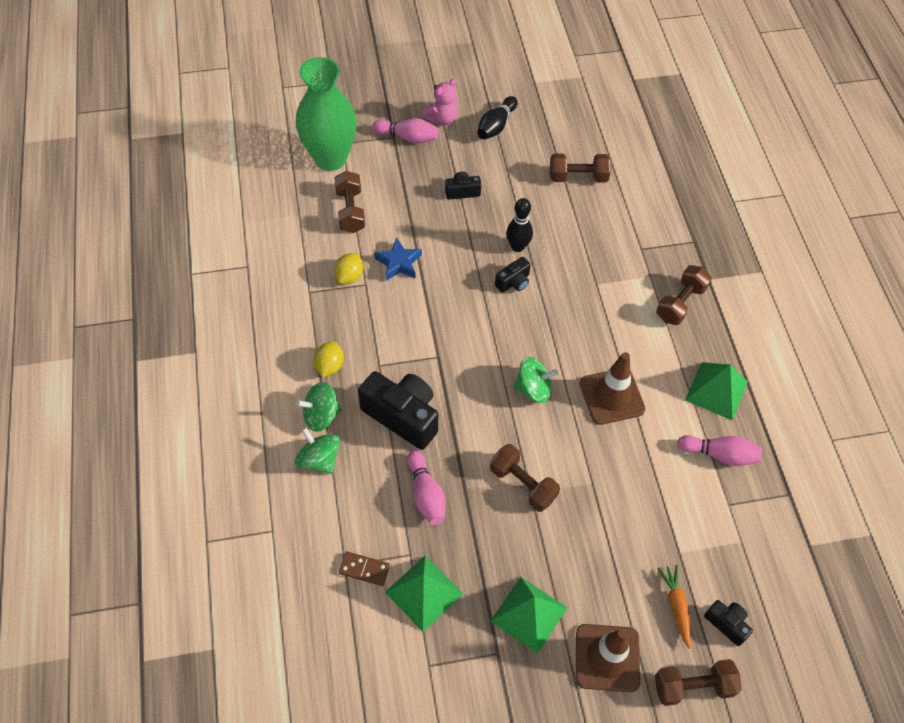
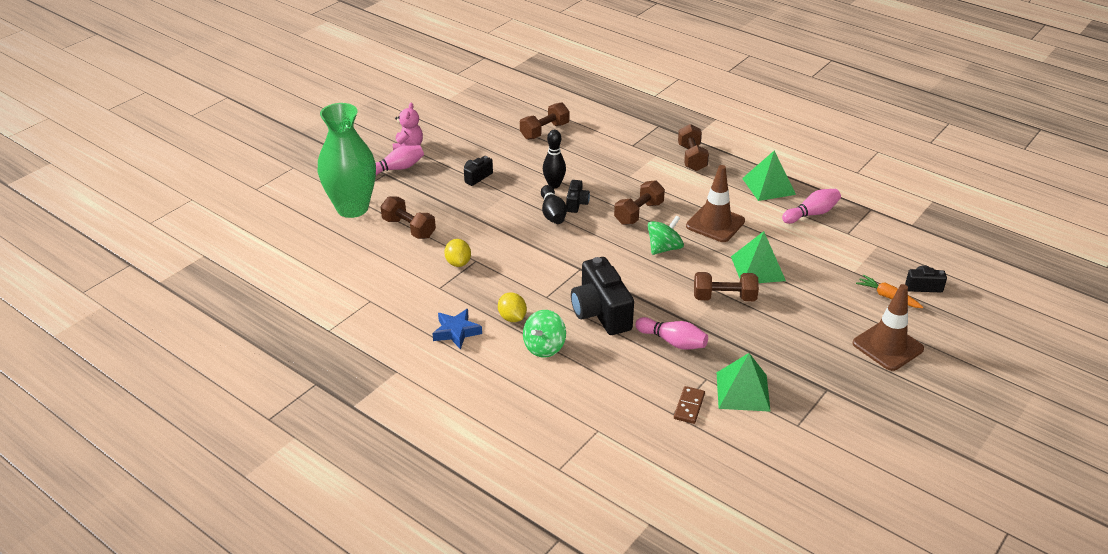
camera: 40 degrees left, 20 degrees down
(319, 459) = (576, 370): green spinning top -> none
(364, 569) = (689, 406): brown domino -> brown domino turned 45 degrees counterclockwise
(399, 263) = (484, 236): blue star -> blue star (456, 332)
(402, 416) = (601, 312): black camera -> black camera turned 105 degrees counterclockwise
(496, 126) = (453, 132): black bowling pin -> black bowling pin (552, 213)
(529, 614) = (817, 357): green pyramid -> green pyramid (758, 268)
(693, 686) = (947, 326): brown dumbbell -> brown dumbbell (639, 213)

